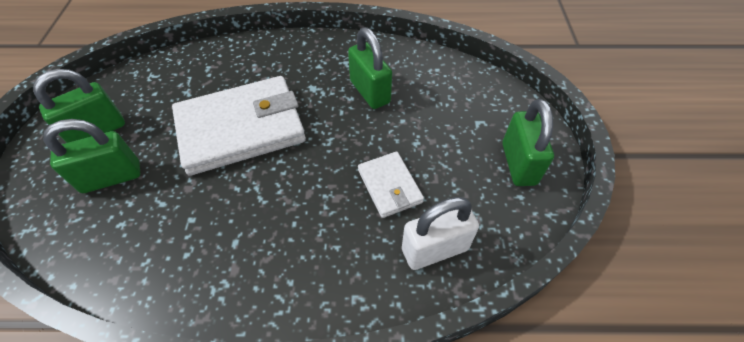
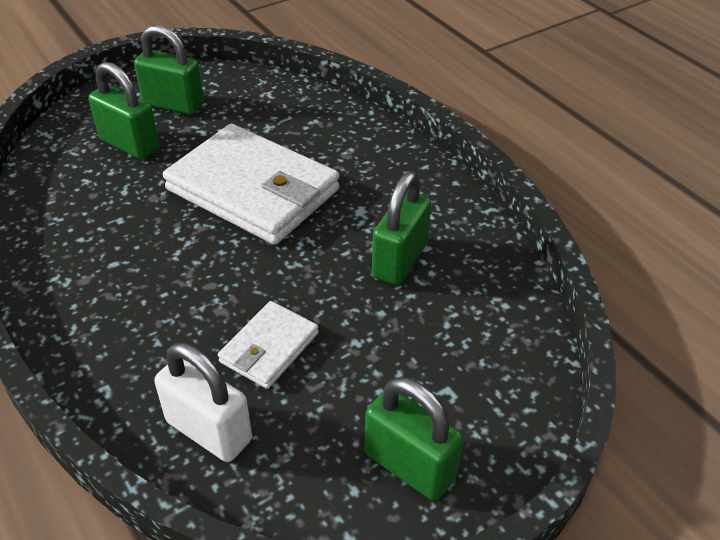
camera: 55 degrees right, 10 degrees down
(518, 164) = (409, 466): green padlock -> green padlock turned 75 degrees clockwise

